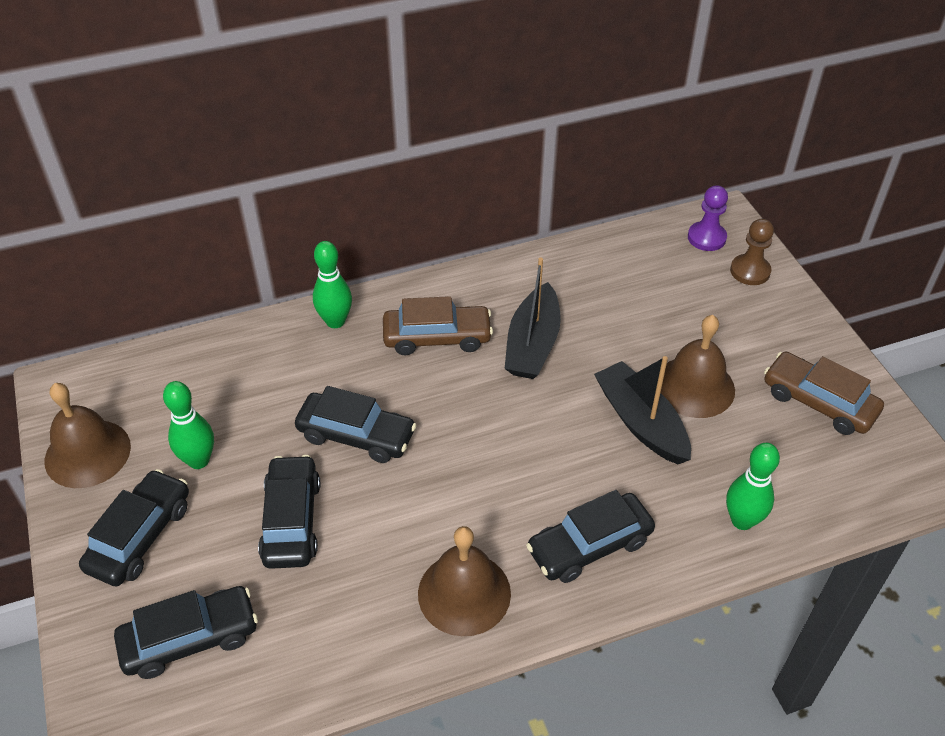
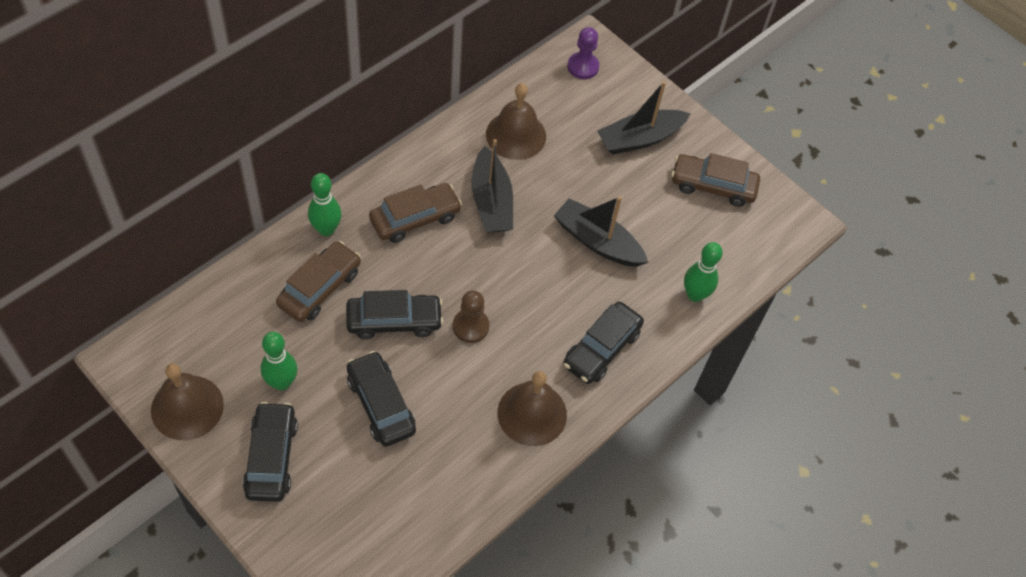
camera: 30 degrees left, 10 degrees up
(190, 639) = (355, 517): black car -> none
(295, 377) = (320, 288): none -> brown car
(694, 386) = (624, 200): brown bell -> brown bell (516, 135)
(744, 327) = (640, 139): none -> black boat
(750, 271) = (626, 88): brown pawn -> brown pawn (470, 326)

